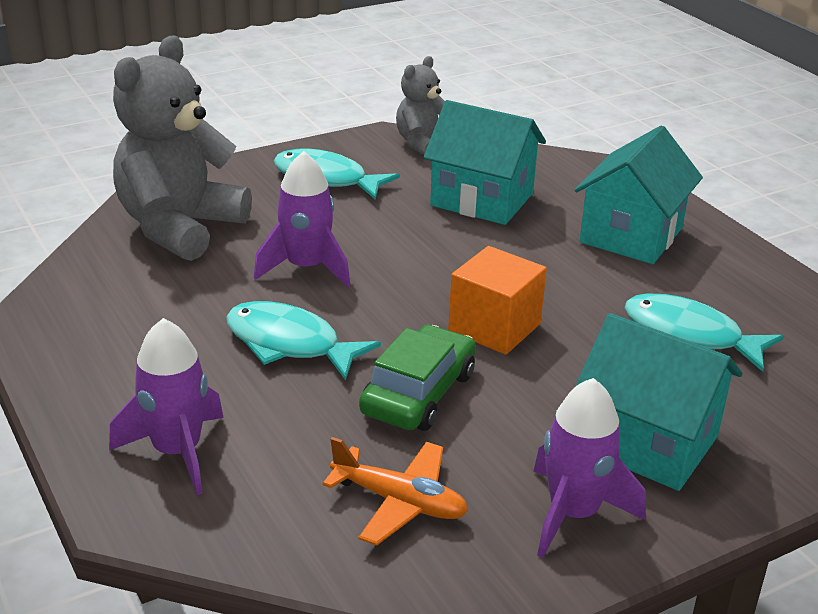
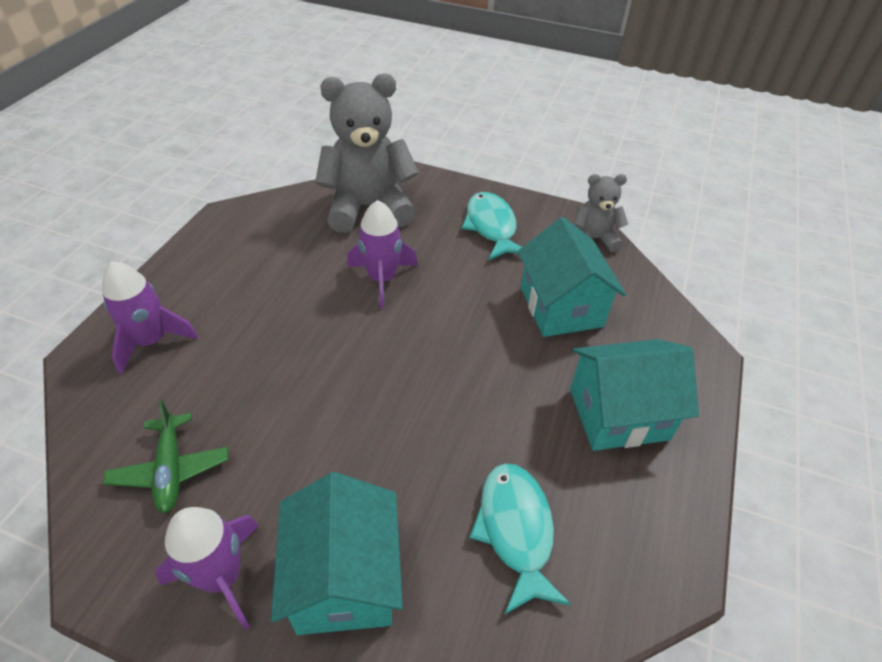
camera: 50 degrees right, 15 degrees up
(289, 344) = (294, 321): turquoise fish -> none
(399, 502) = (171, 469): orange plane -> green plane
(418, 393) = (294, 410): green car -> none
(494, 327) = (407, 405): orange cube -> none

